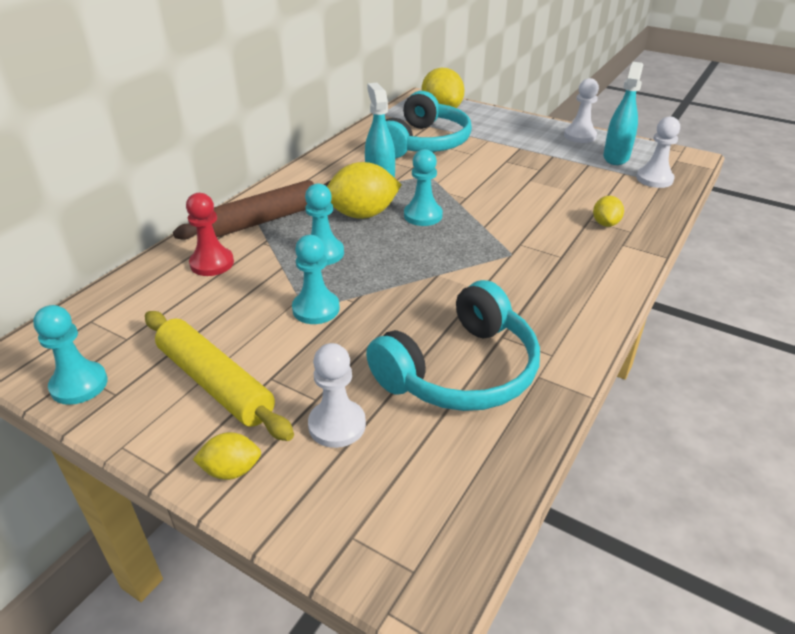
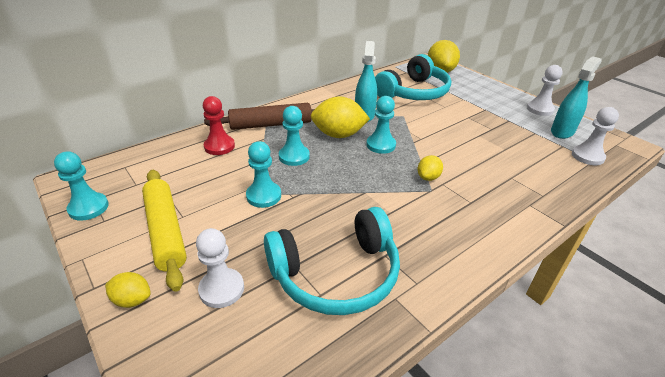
camera: 20 degrees right, 0 degrees up
(605, 223) = (523, 184): yellow lemon -> yellow lemon (428, 177)

